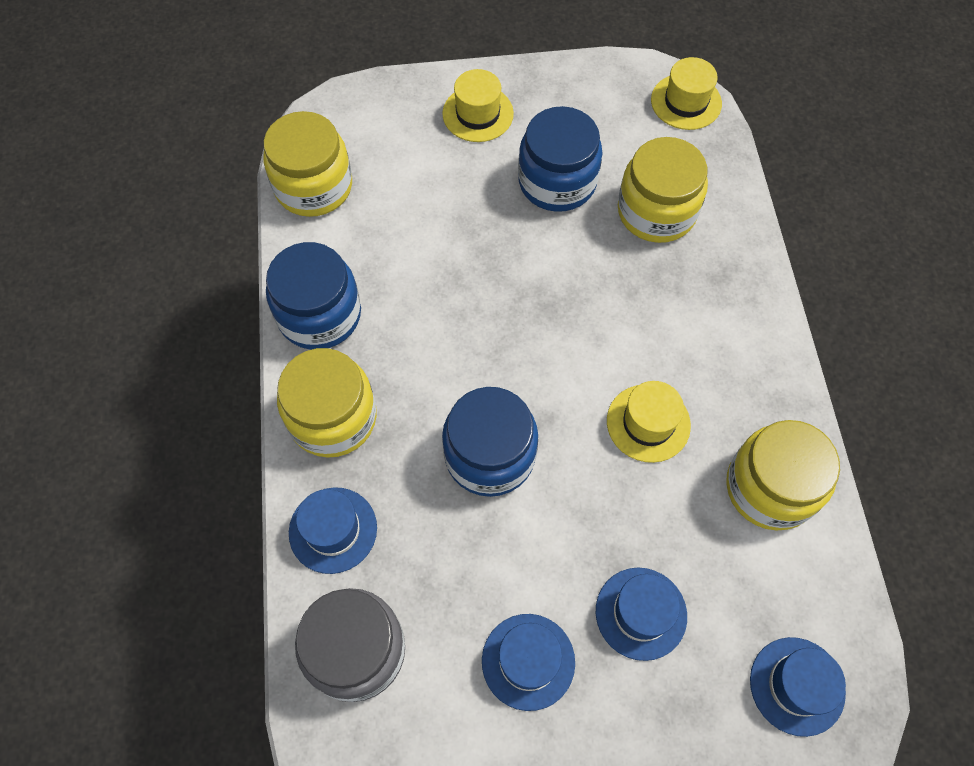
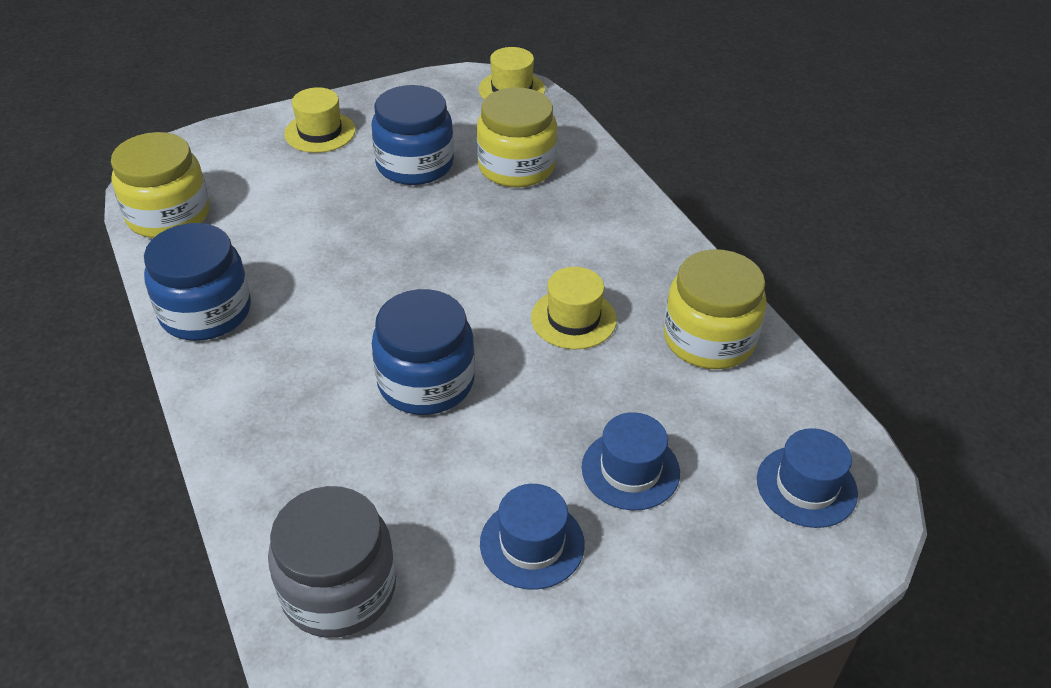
camera: 20 degrees left, 20 degrees down
(333, 418) = (246, 392): yellow jar -> none
(333, 530) = (277, 487): blue hat -> none

